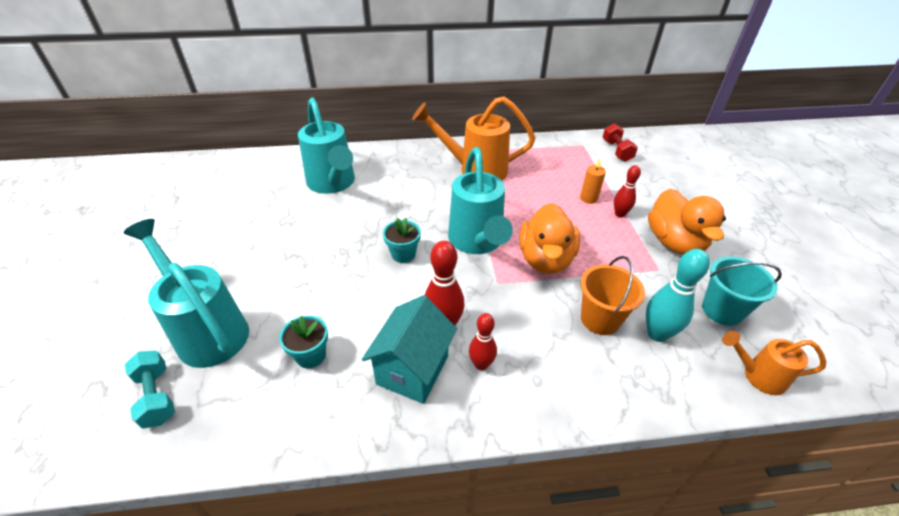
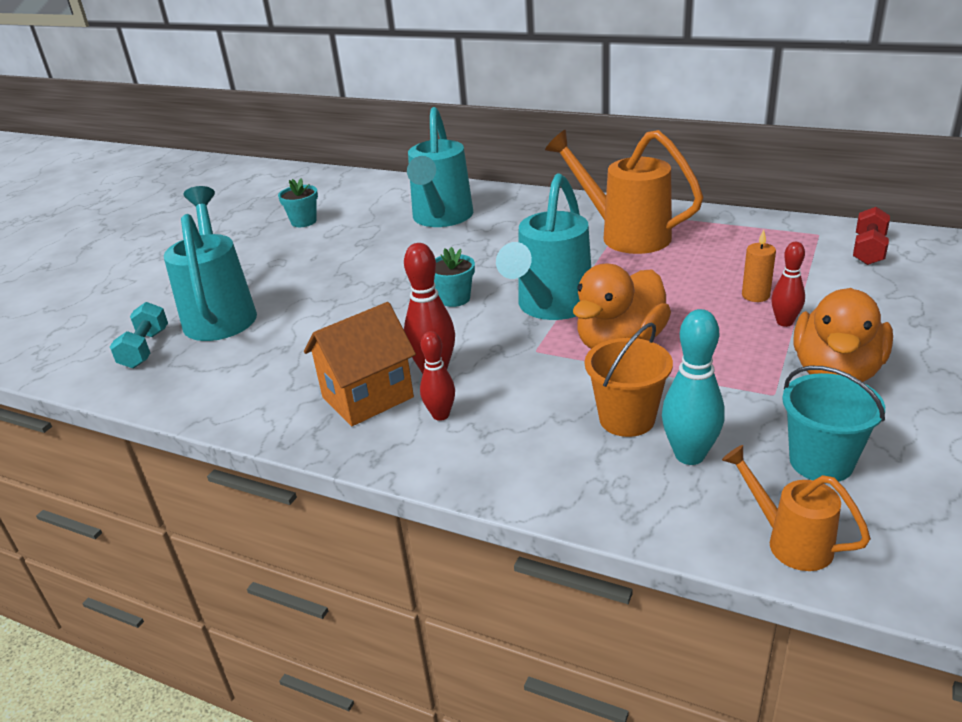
camera: 35 degrees right, 10 degrees down
(311, 355) = (286, 357): turquoise flower pot -> turquoise flower pot (303, 221)
(413, 370) = (368, 397): turquoise house -> orange house

